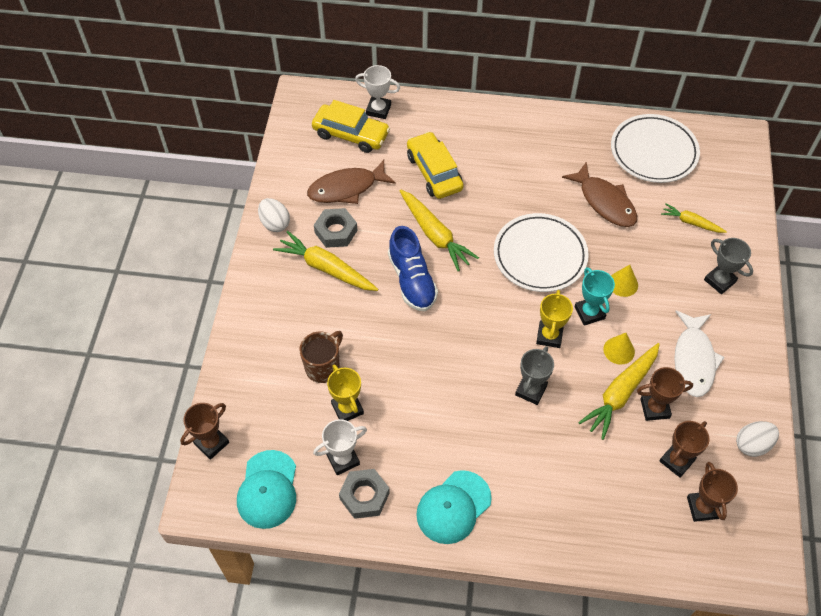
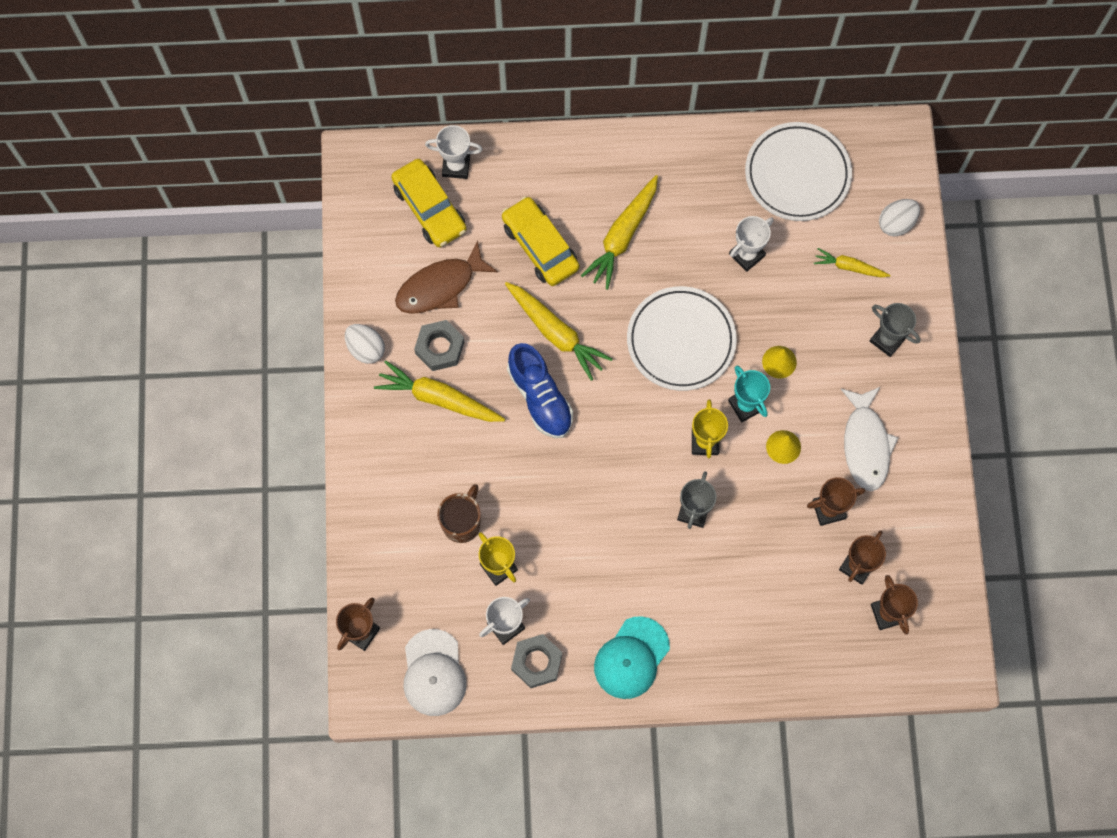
camera: 10 degrees left, 15 degrees up
(268, 489) = (434, 673): turquoise cap -> white cap
(351, 134) = (429, 208): yellow car -> yellow car turned 45 degrees clockwise
(604, 202) = (747, 255): brown fish -> white trophy
(620, 393) = (790, 498): yellow carrot -> yellow carrot (622, 236)
(752, 445) = (934, 534): white egg -> white egg (896, 223)

